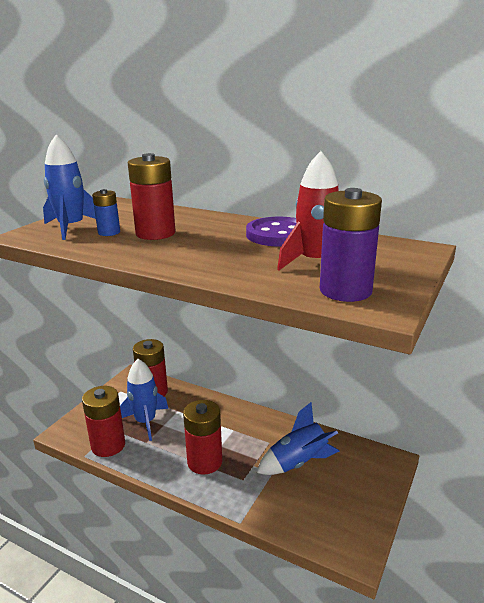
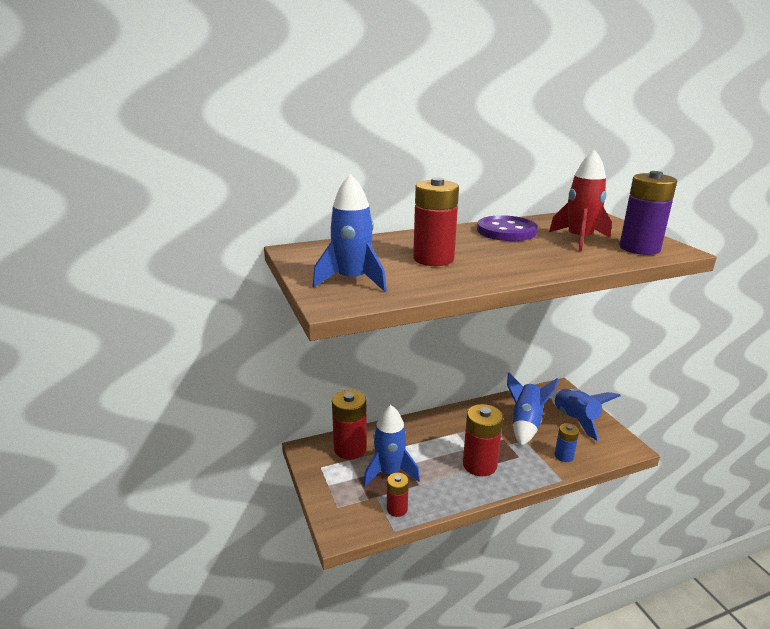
camera: 50 degrees left, 0 degrees up
(108, 445) = (397, 509): red battery -> red battery, size x0.56
(109, 232) = (398, 271): blue battery -> blue battery (564, 456)
(350, 493) = (575, 420): none -> blue rocket

